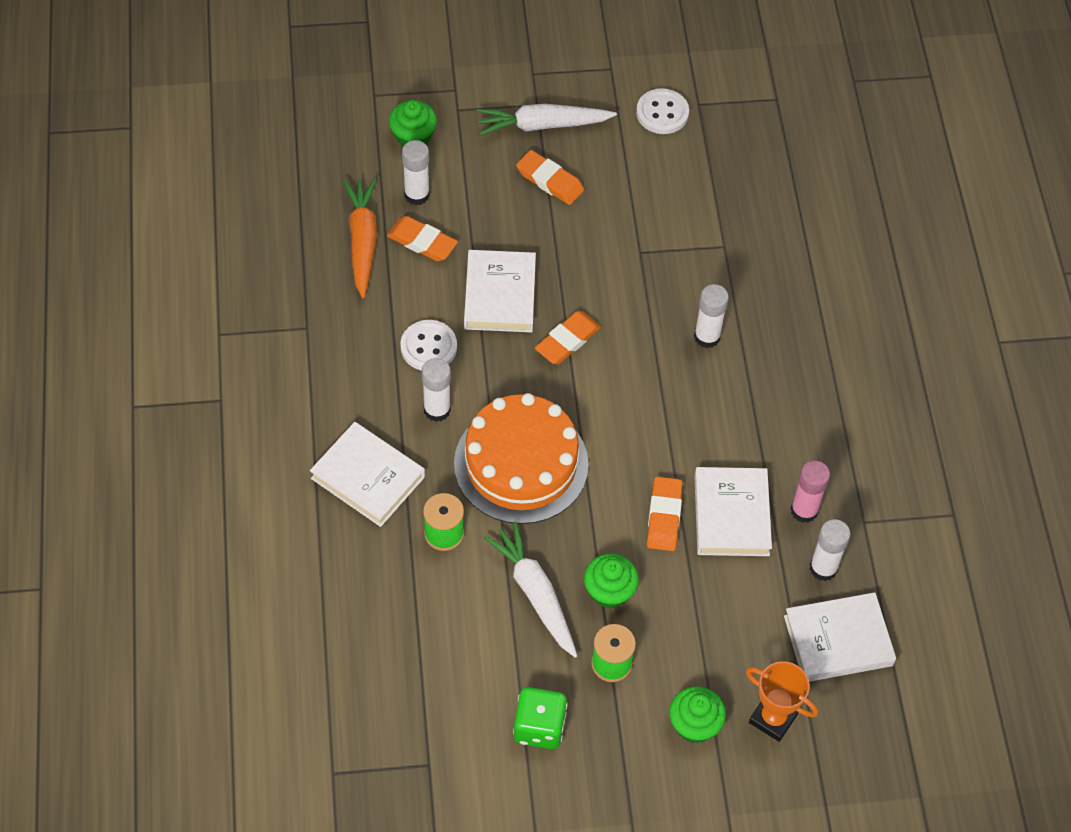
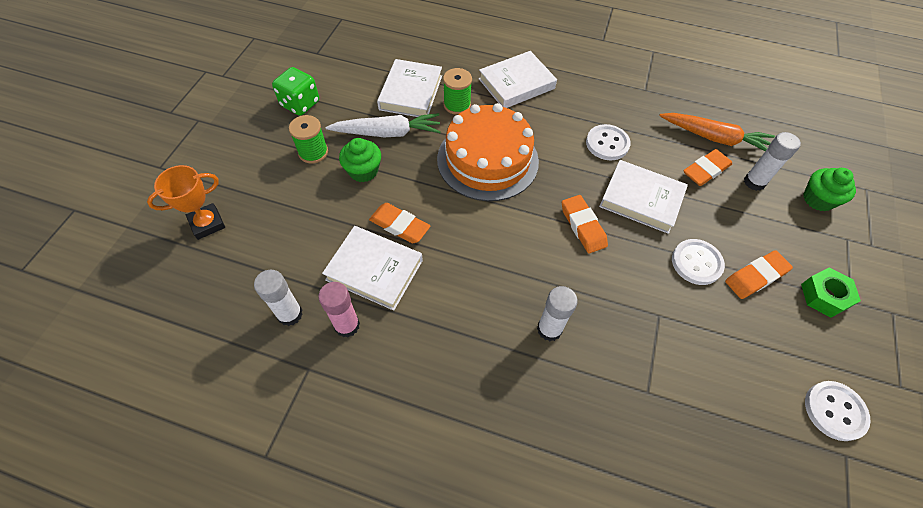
camera: 115 degrees right, 0 degrees up
(437, 410) = (552, 131): white glue stick -> none
(542, 125) = (824, 296): white carrot -> green nut
(560, 231) = (696, 263): none -> white button
(694, 724) = (240, 178): green cupcake -> none
(838, 641) = (227, 294): white book -> white book (411, 92)

